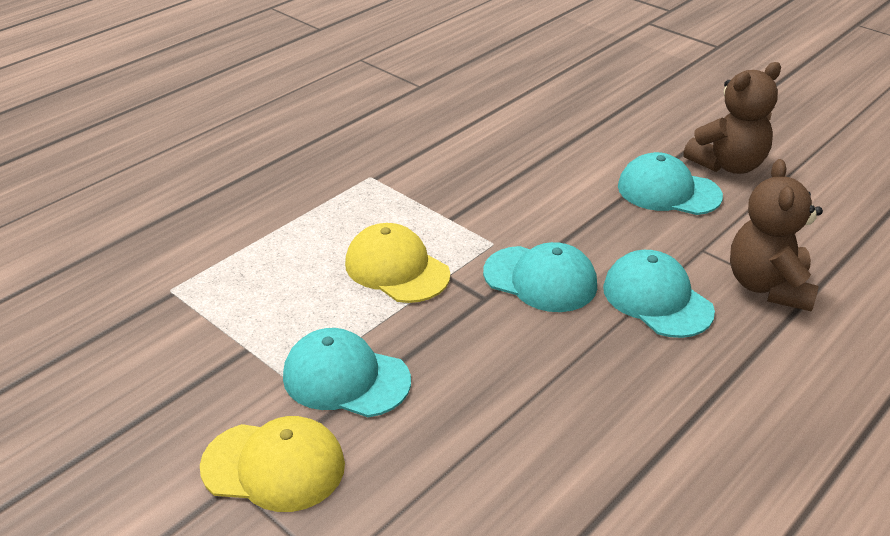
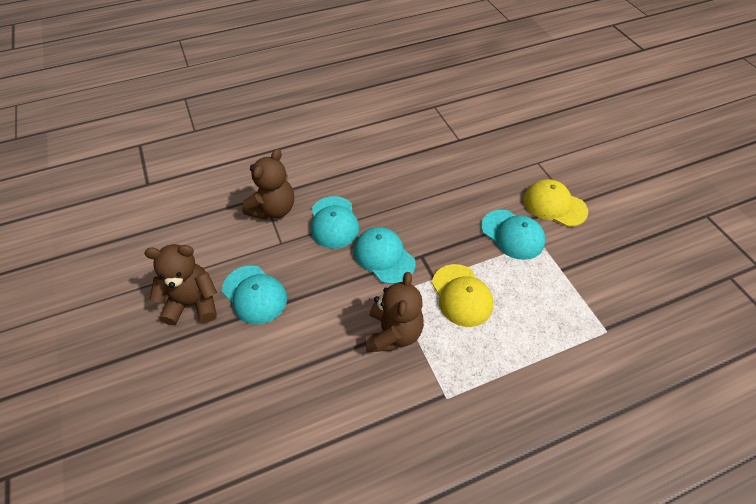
camera: 155 degrees left, 15 degrees up
(466, 207) = (393, 333): none -> brown teddy bear

